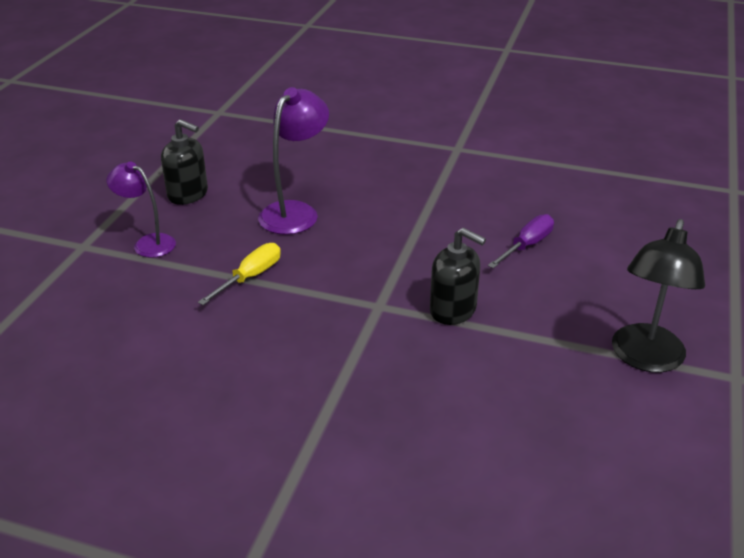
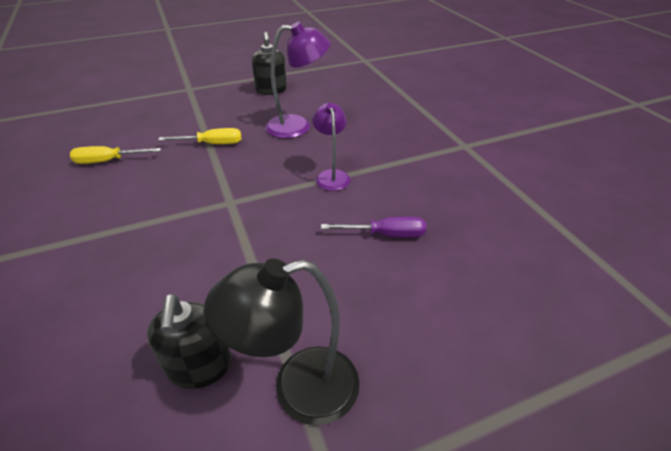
camera: 50 degrees right, 5 degrees up
(148, 243) = (211, 102): purple lamp -> purple lamp (331, 176)
(179, 362) = (108, 161): none -> yellow screwdriver
(453, 310) = (258, 237): black soap dispenser -> black soap dispenser (199, 366)

